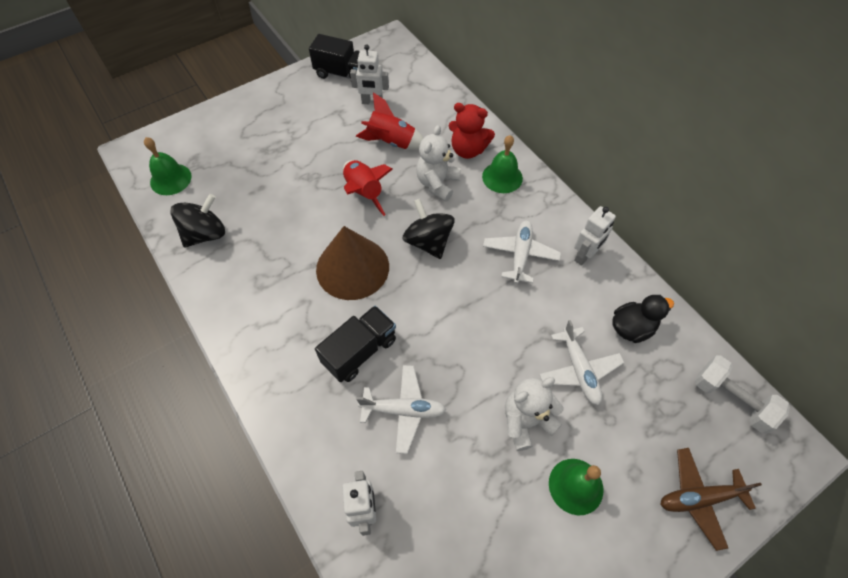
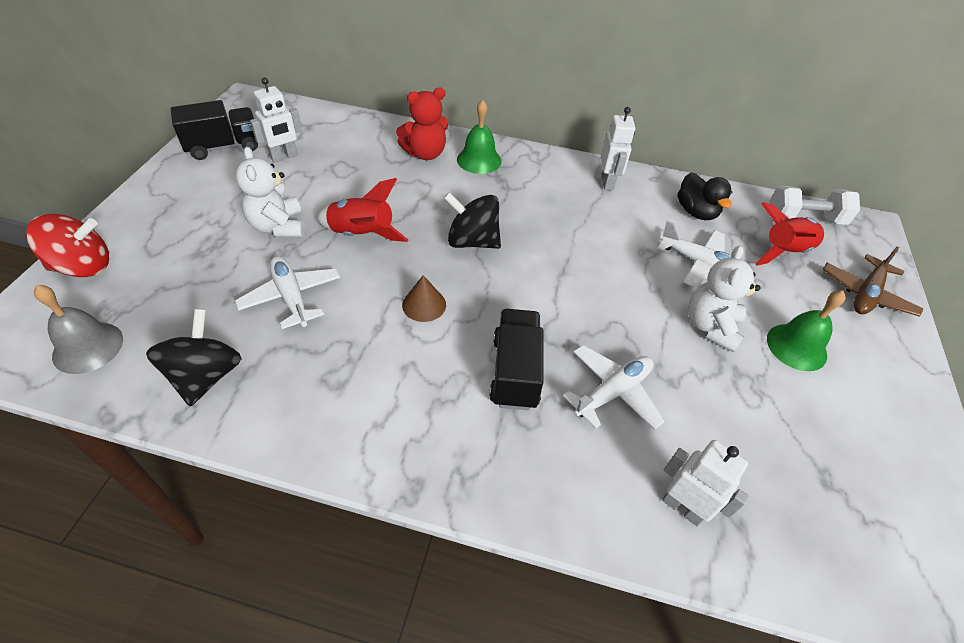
camera: 45 degrees left, 10 degrees down
(170, 179) = (88, 347): green bell -> grey bell
(206, 124) = (83, 266): none -> red spinning top
(352, 268) = (424, 304): brown cone -> brown cone, size x0.46
(391, 142) = (343, 180): red rocket -> red rocket (783, 252)
(437, 183) = (427, 192): white teddy bear -> white teddy bear (278, 226)
(520, 255) = (560, 208): white plane -> white plane (291, 297)
(632, 328) = (696, 212): black duck -> black duck turned 135 degrees clockwise

